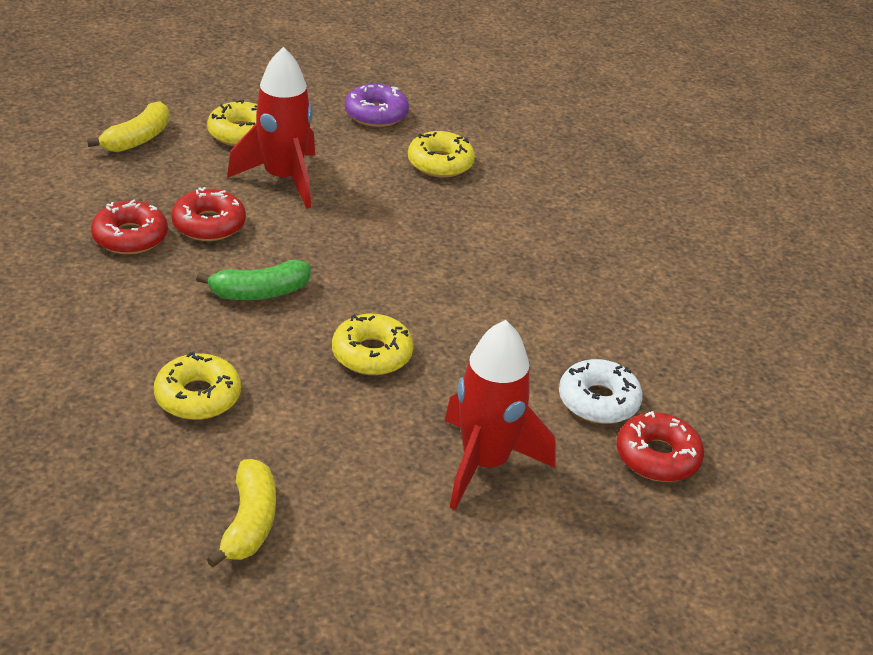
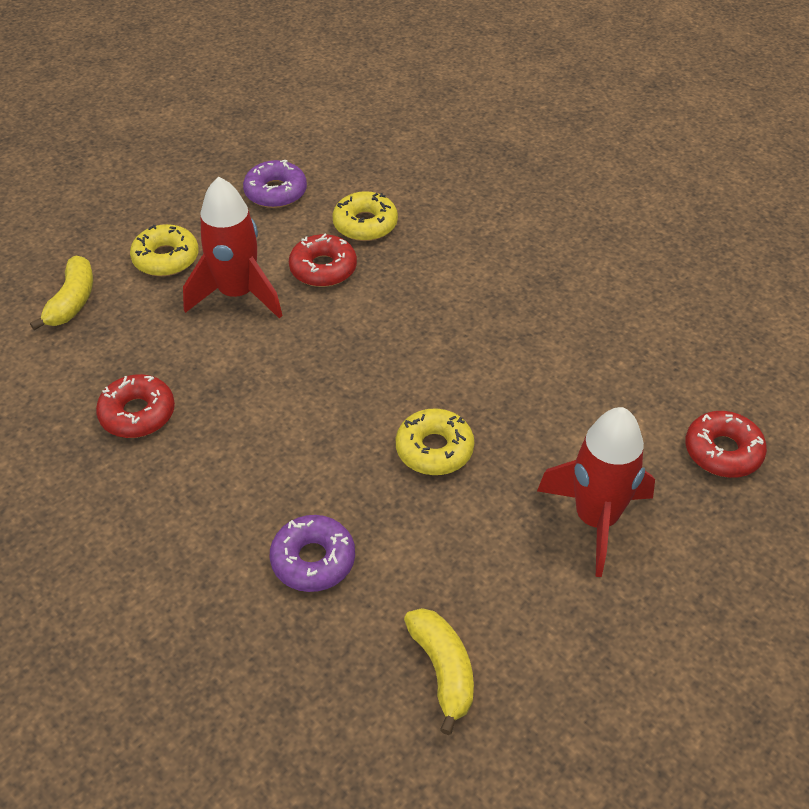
camera: 20 degrees left, 10 degrees up
(198, 396) = (313, 560): yellow donut -> purple donut
(209, 224) = (202, 370): red donut -> red donut (323, 268)
(260, 292) = (296, 425): green banana -> none
(598, 401) = (645, 417): white donut -> none

